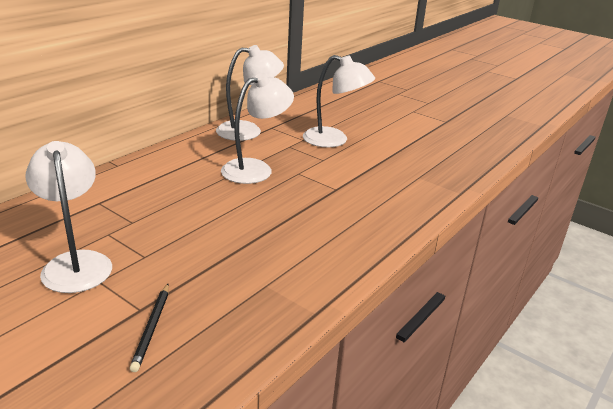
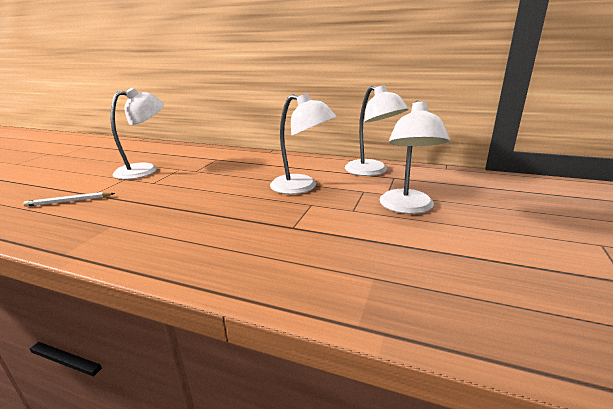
camera: 75 degrees right, 5 degrees down
(152, 328) = (69, 201): black pencil -> white pencil

